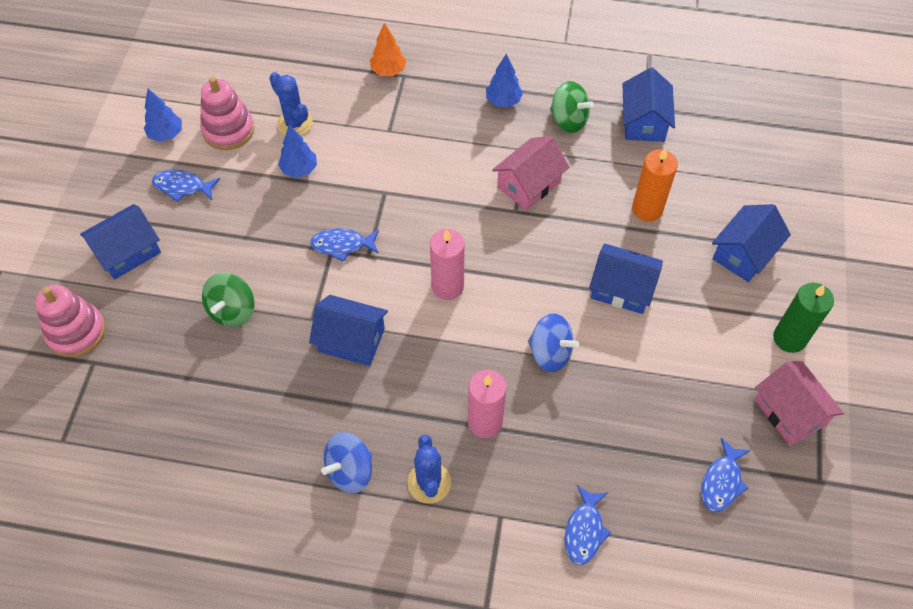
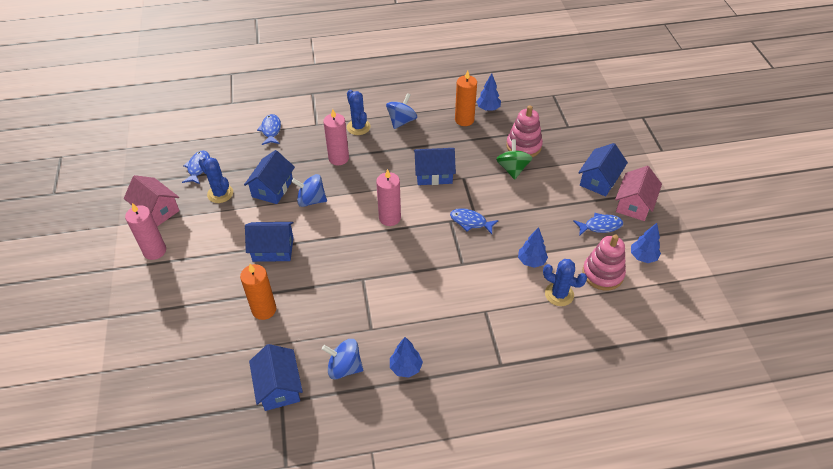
camera: 160 degrees right, 10 degrees down
(76, 332) = (590, 136): pink stacking toy -> pink stacking toy (523, 146)
(190, 448) = (488, 109): none -> blue tree
(245, 436) = (464, 120): none -> orange candle
(342, 245) = (470, 222): blue fish -> blue fish turned 135 degrees counterclockwise
(388, 71) = (515, 365): orange tree -> none
(529, 184) = (359, 301): pink house -> pink house (634, 204)
(568, 120) = (344, 367): green spinning top -> blue spinning top
(688, 412) = (220, 194): none -> blue cactus
(744, 253) = (187, 298): blue house -> blue house (272, 188)
(789, 338) = (155, 251): green candle -> pink candle

